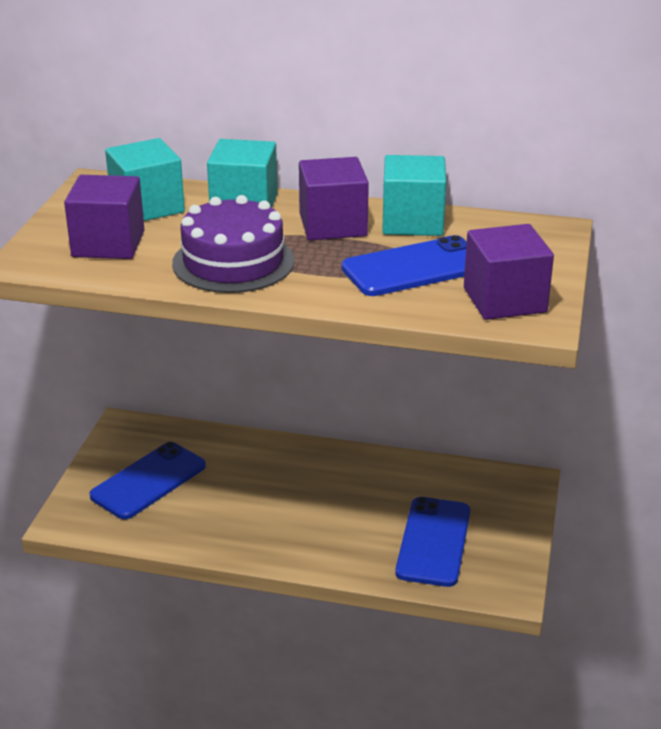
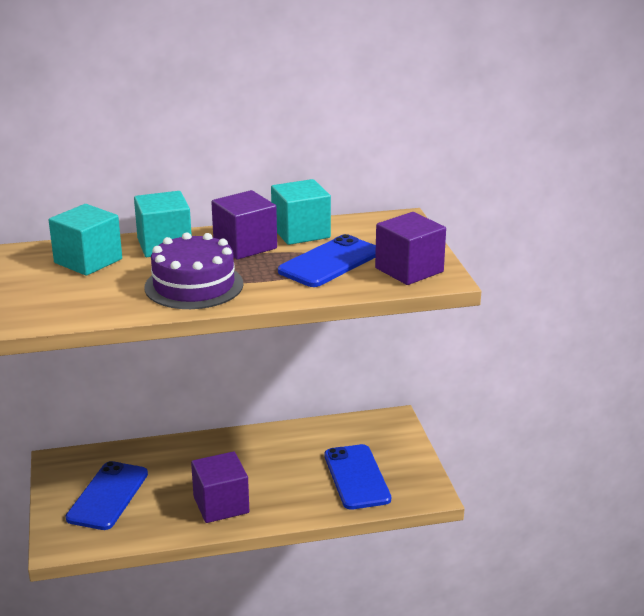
camera: 25 degrees left, 5 degrees down
(108, 244) = (82, 293): purple cube -> purple cube (221, 505)

